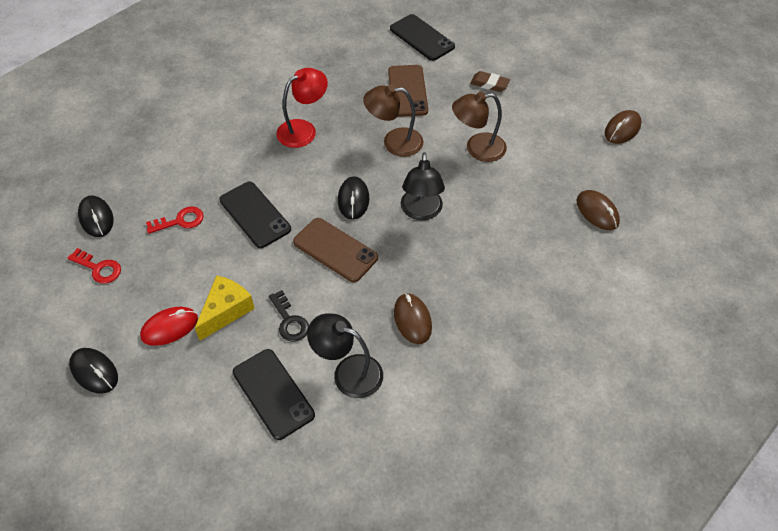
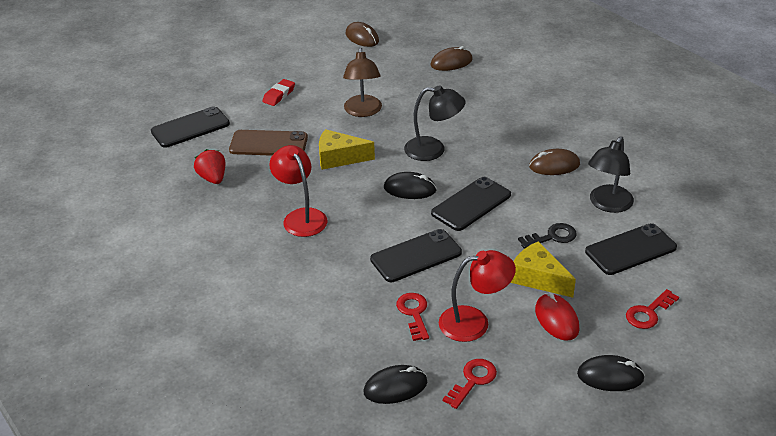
camera: 80 degrees left, 15 degrees down
(94, 372) = (610, 376): black mouse -> black mouse turned 45 degrees clockwise
(168, 264) = (474, 322): none -> red lamp
(176, 407) = (648, 313): none -> red key
(335, 250) = (471, 204): brown phone -> black phone
(350, 66) = (213, 178): none -> red strawberry
(394, 142) = (339, 158): brown lamp -> yellow cheese
(489, 84) = (279, 95): brown eraser -> red eraser

